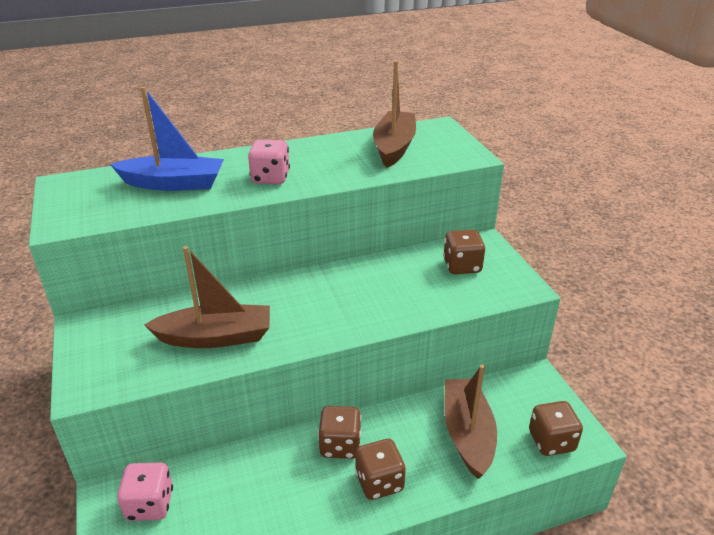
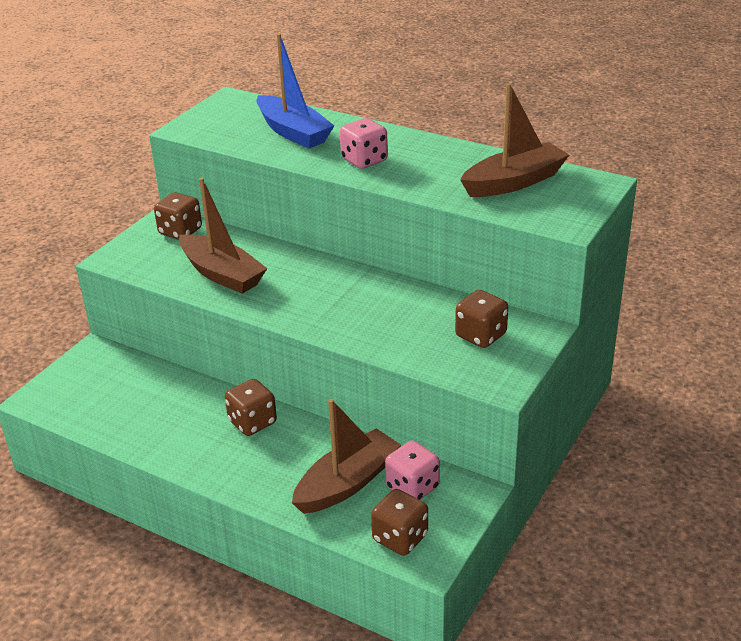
camera: 50 degrees right, 0 degrees up
(150, 504) = (105, 372): pink dice -> pink dice (412, 487)
(379, 482) = (239, 462): brown dice -> brown dice (180, 231)

